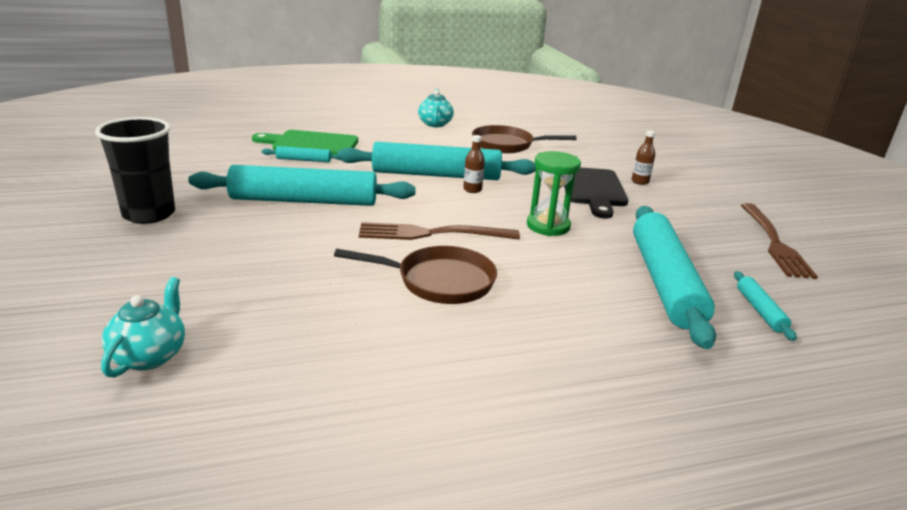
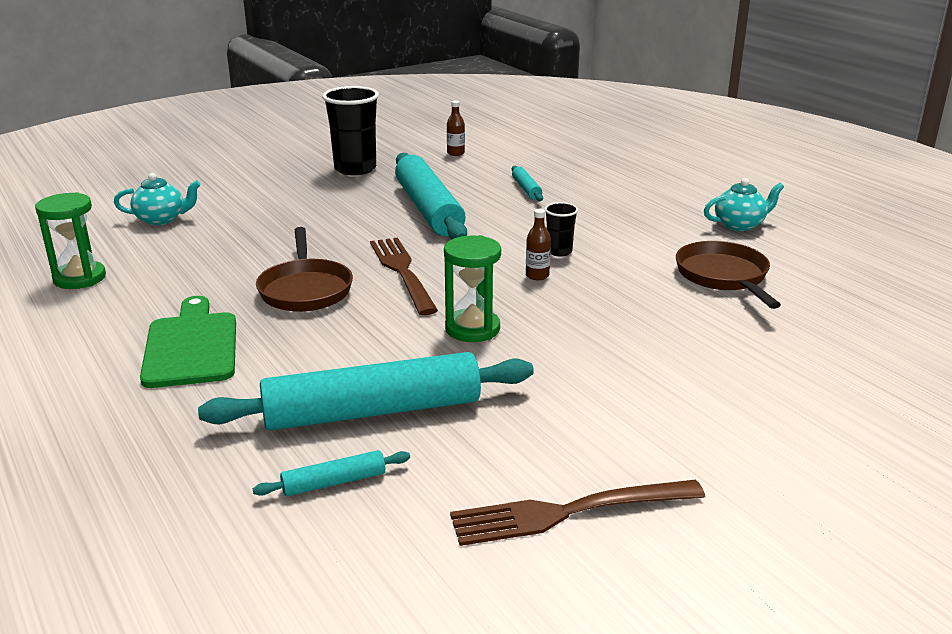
camera: 75 degrees right, 0 degrees up
(299, 439) = (79, 278): none -> green hourglass
(311, 144) = (574, 183): green cutting board -> green cutting board (191, 346)
(436, 175) = (559, 251): turquoise rolling pin -> black cup
(593, 189) = (624, 350): black cutting board -> none
(640, 182) = (702, 386): brown bottle -> brown bottle (455, 153)

